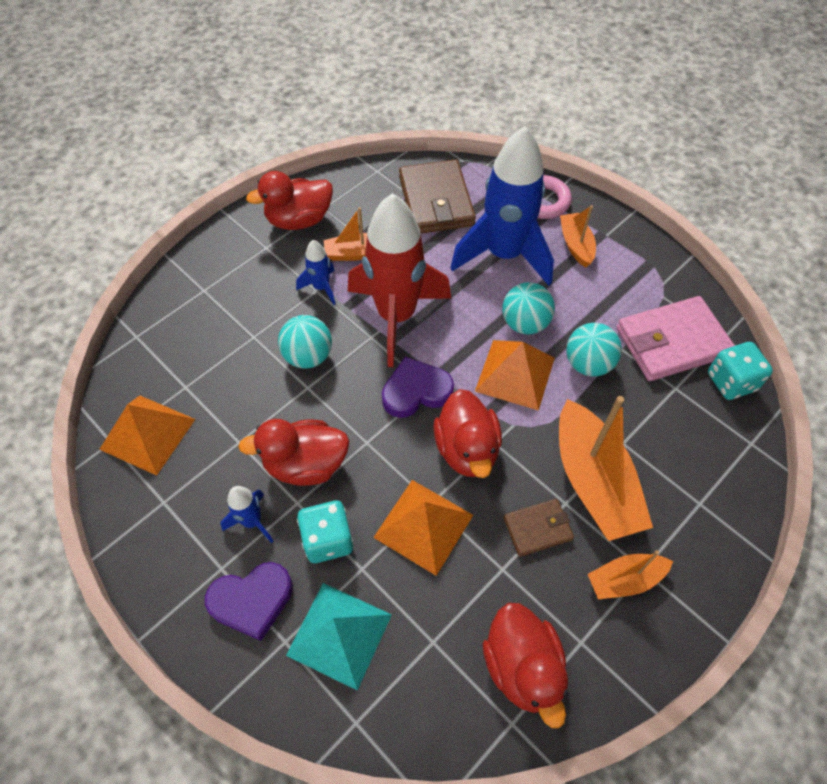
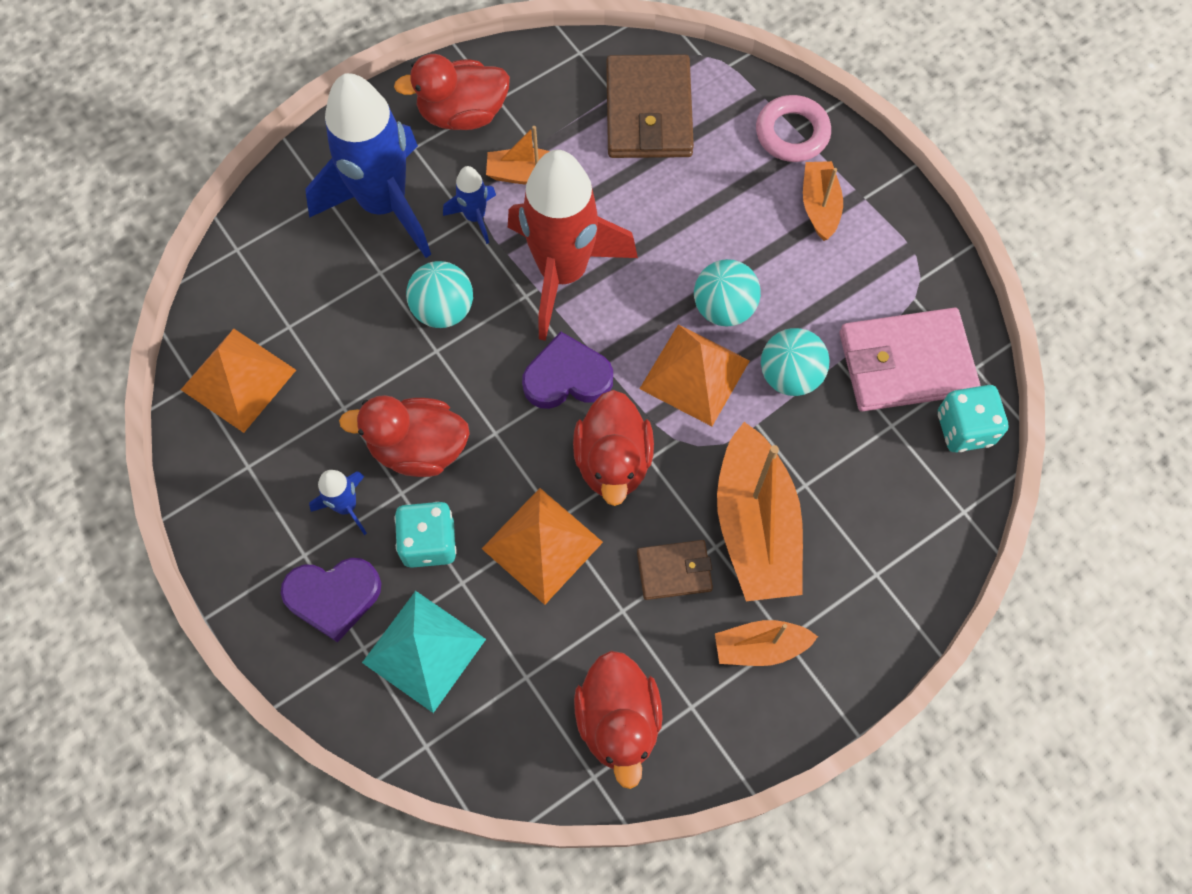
camera: 10 degrees right, 10 degrees up
(504, 255) = (720, 206): blue rocket -> blue rocket (384, 204)

